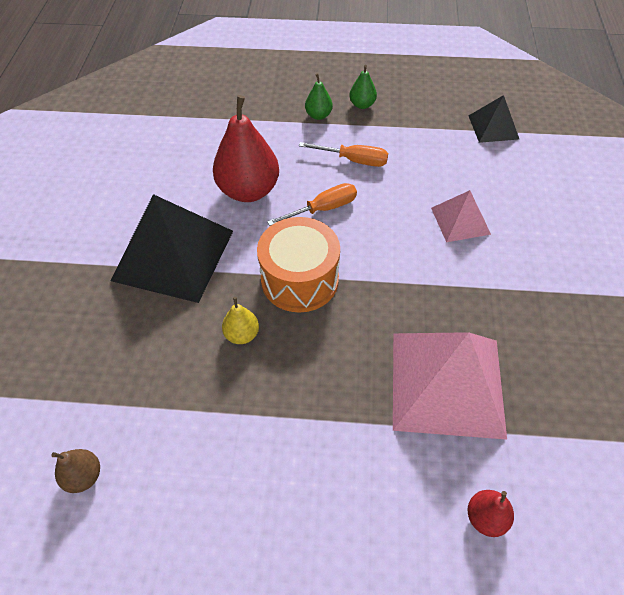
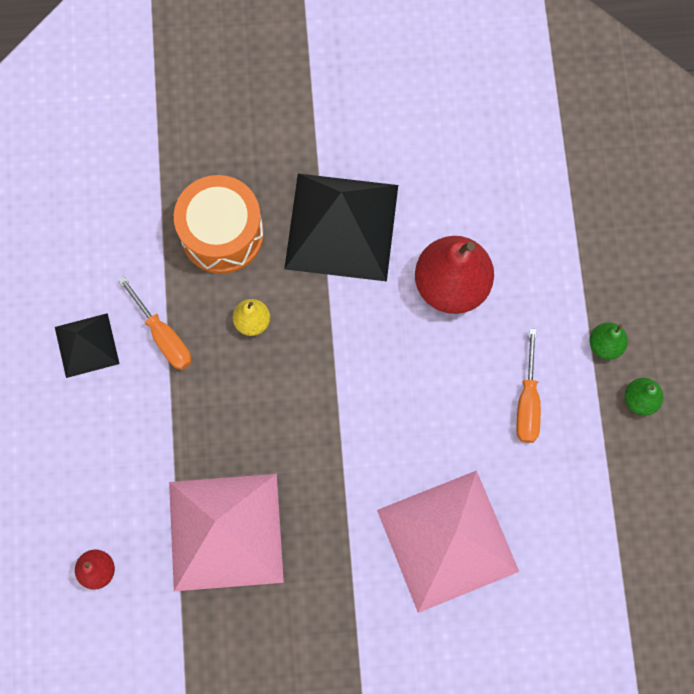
camera: 80 degrees right, 20 degrees up
(84, 476) = (94, 221): brown pear -> none
(299, 279) = (330, 366): orange drum -> orange drum (222, 234)
(323, 209) = (437, 376): orange screwdriver -> orange screwdriver (163, 336)
(460, 221) = (447, 541): pink pyramid -> pink pyramid, size x1.92
(493, 127) = (630, 583): black pyramid -> black pyramid (87, 345)

